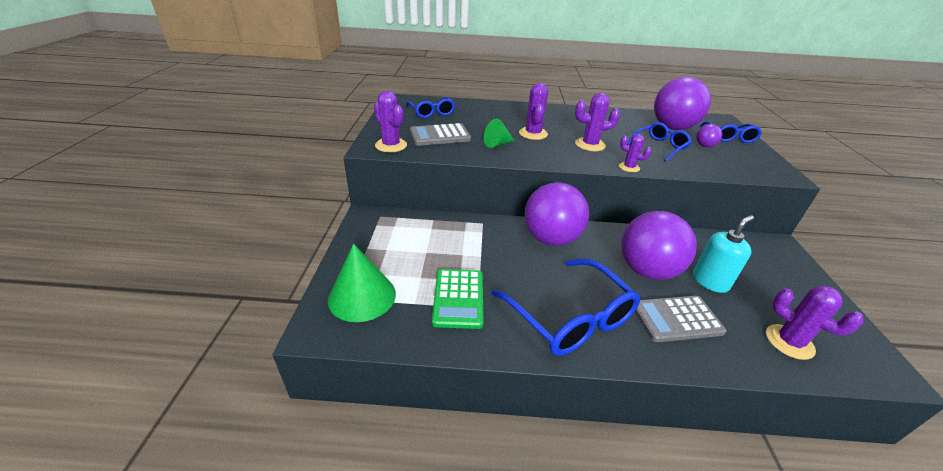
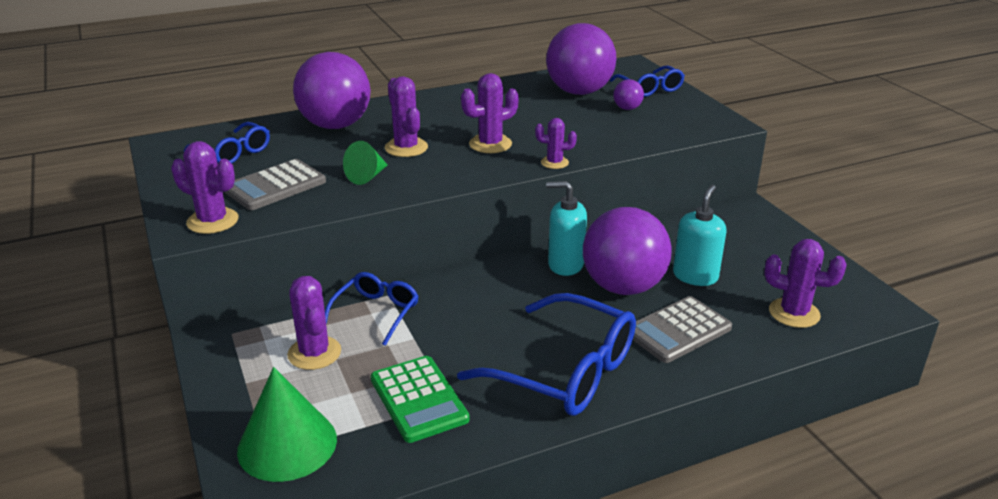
camera: 25 degrees left, 5 degrees down
(416, 244) = (314, 353): none -> purple cactus
(551, 239) = (491, 286): purple ball -> purple ball (335, 125)
(611, 241) = (565, 264): none -> turquoise soap dispenser
(659, 147) = (576, 124): blue glasses -> blue glasses (376, 313)

